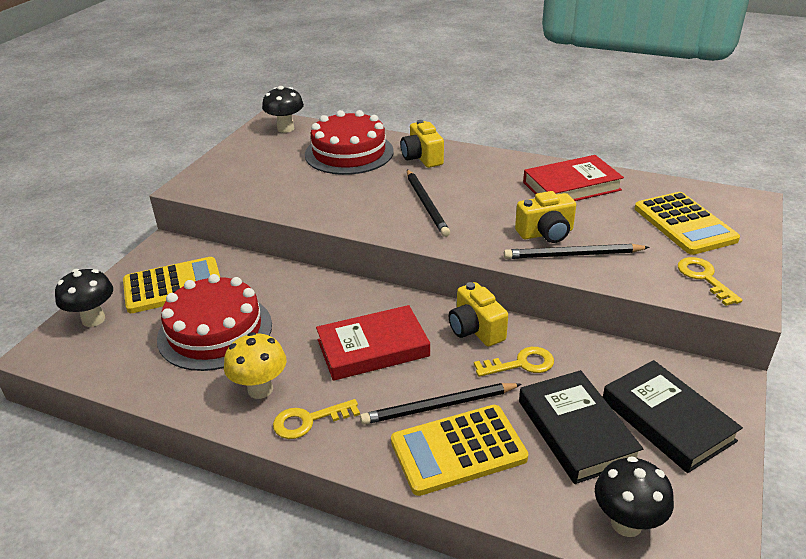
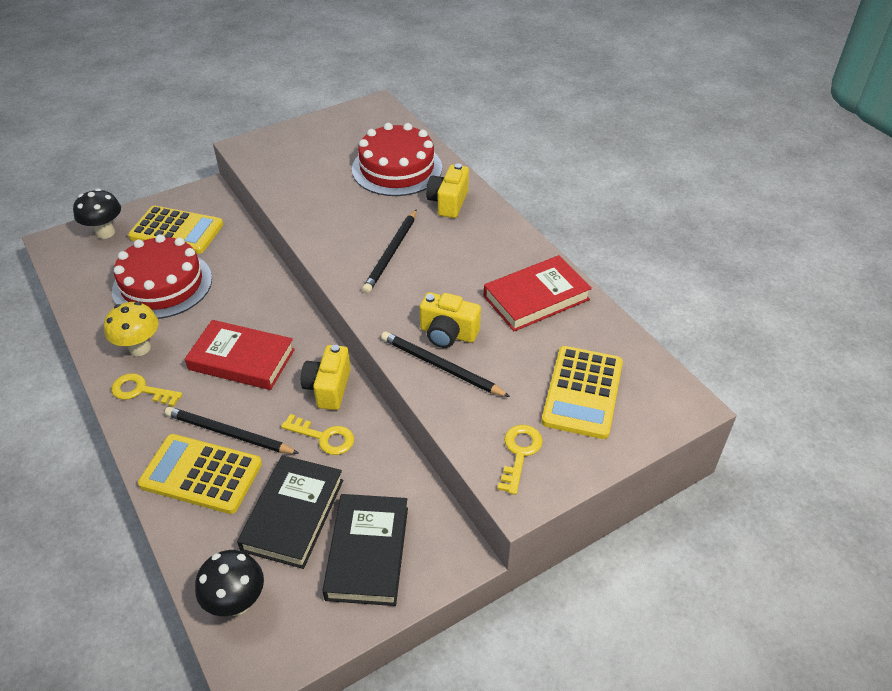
camera: 35 degrees right, 10 degrees up
(285, 129) = (378, 119): black mushroom -> none
(571, 186) = (536, 298): red book -> red book turned 45 degrees counterclockwise

